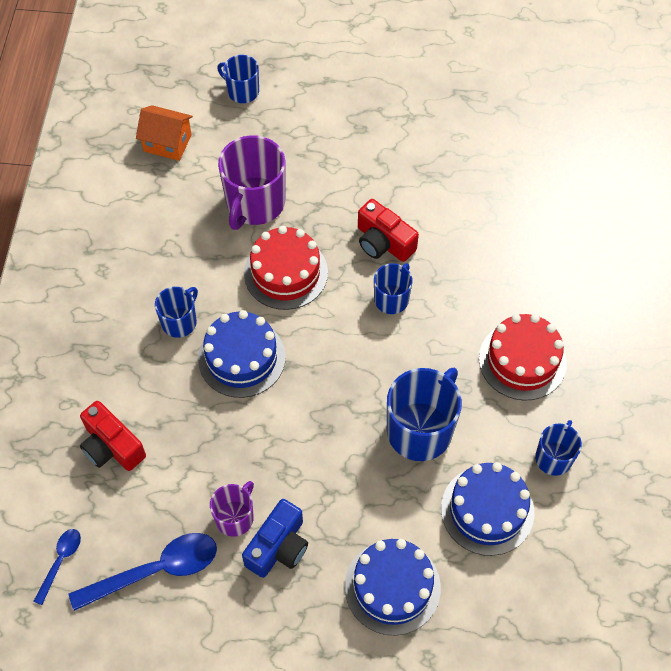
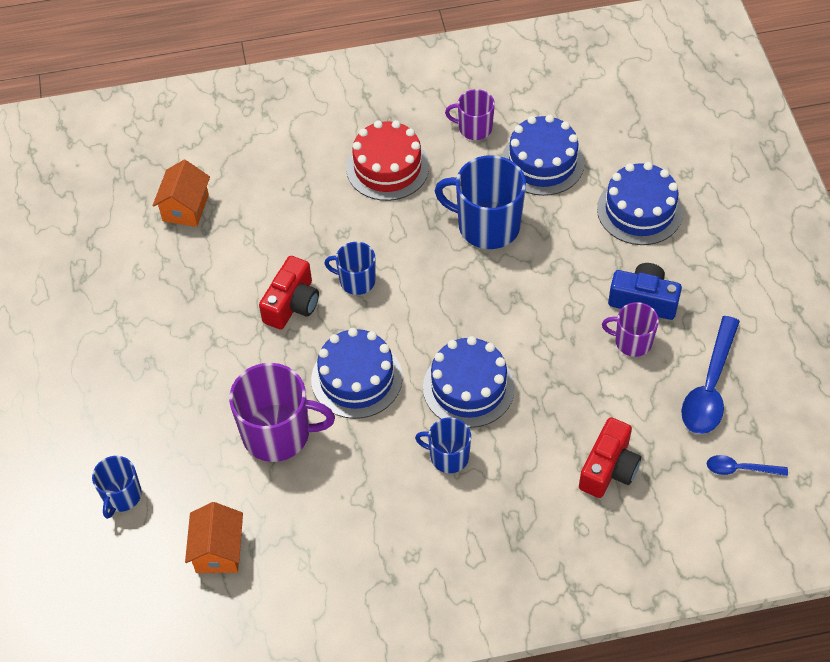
camera: 105 degrees left, 5 degrees down
(156, 570) = (709, 387): blue spoon -> blue spoon turned 120 degrees counterclockwise
(286, 273) = (356, 378): red cake -> blue cake
(521, 183) = (185, 208): none -> orange house
(554, 457) = (474, 128): blue mug -> purple mug

